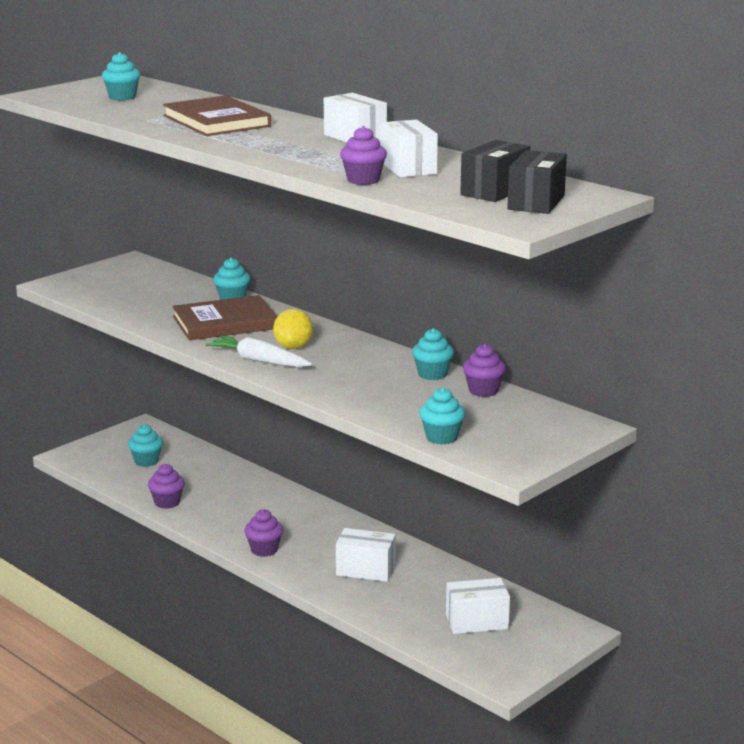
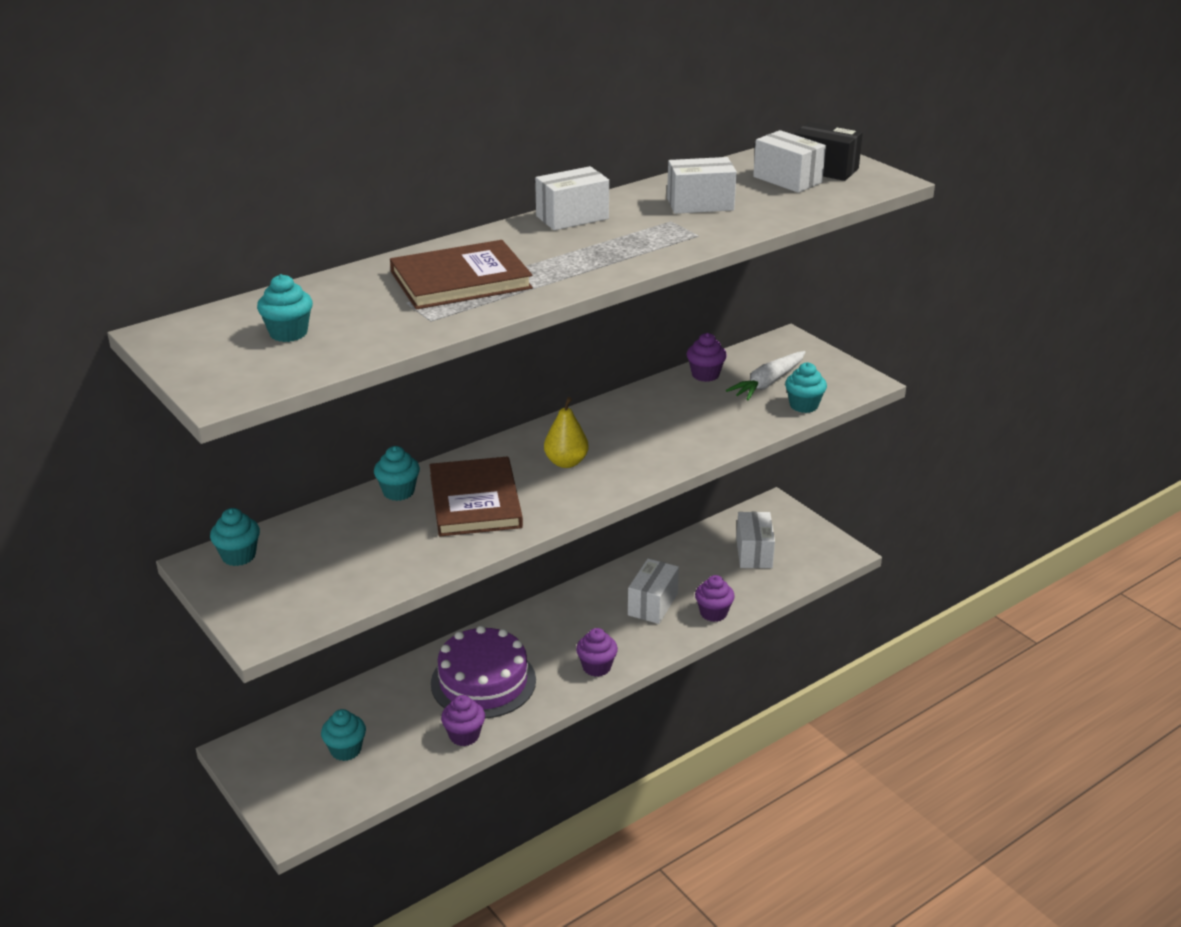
camera: 80 degrees left, 10 degrees up
(234, 502) = (483, 681): none -> purple cake
(259, 361) = (598, 485): white carrot -> white carrot (768, 383)
(293, 347) = (566, 462): yellow lemon -> yellow pear
(363, 180) = (741, 225): purple cupcake -> purple cupcake (713, 613)
(432, 374) = (661, 394): turquoise cupcake -> turquoise cupcake (238, 556)
(494, 191) = (787, 180): black box -> white box

